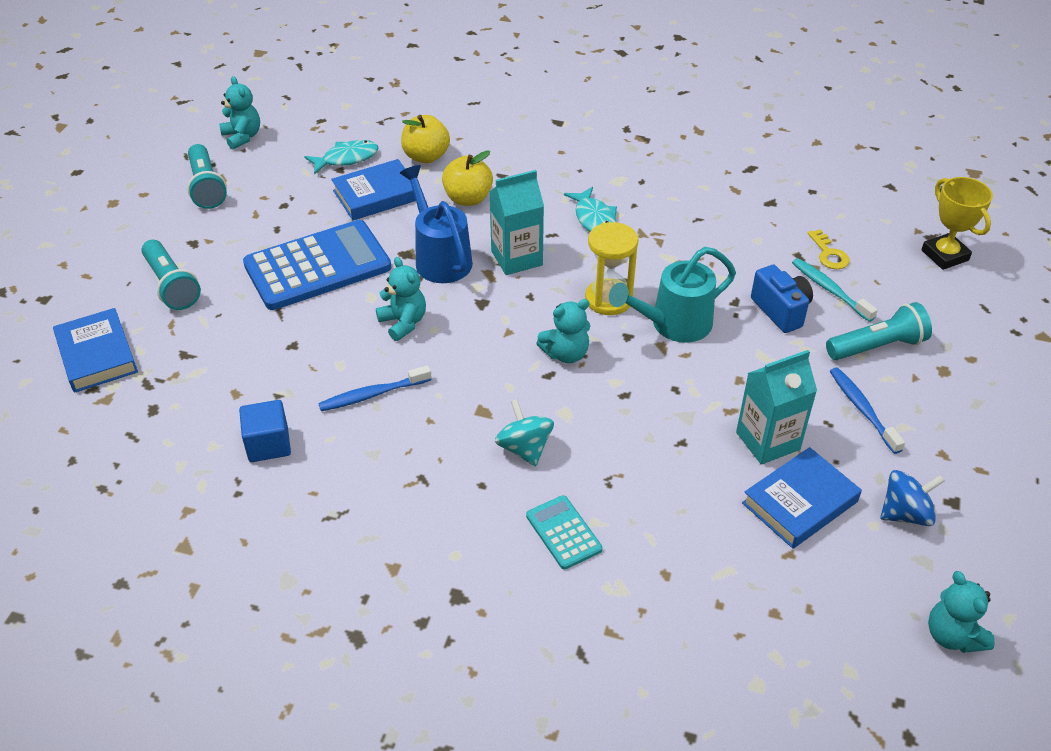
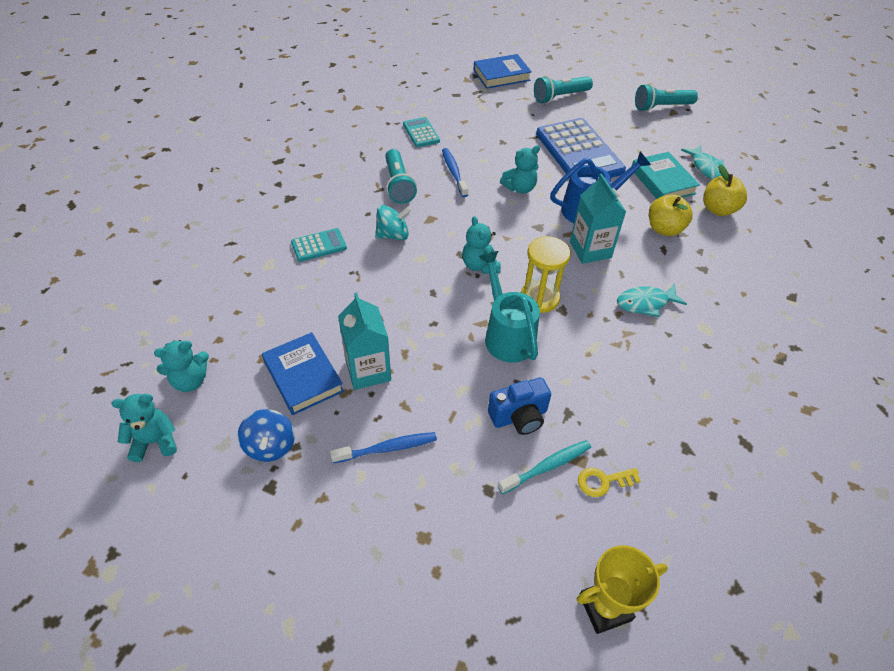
camera: 95 degrees right, 5 degrees up
(242, 137) = (724, 121): turquoise teddy bear -> turquoise teddy bear (190, 380)
(268, 444) = (421, 133): blue cube -> turquoise calculator
(376, 195) = (662, 181): blue book -> turquoise book
(877, 346) = (464, 486): turquoise flashlight -> turquoise flashlight (398, 185)

